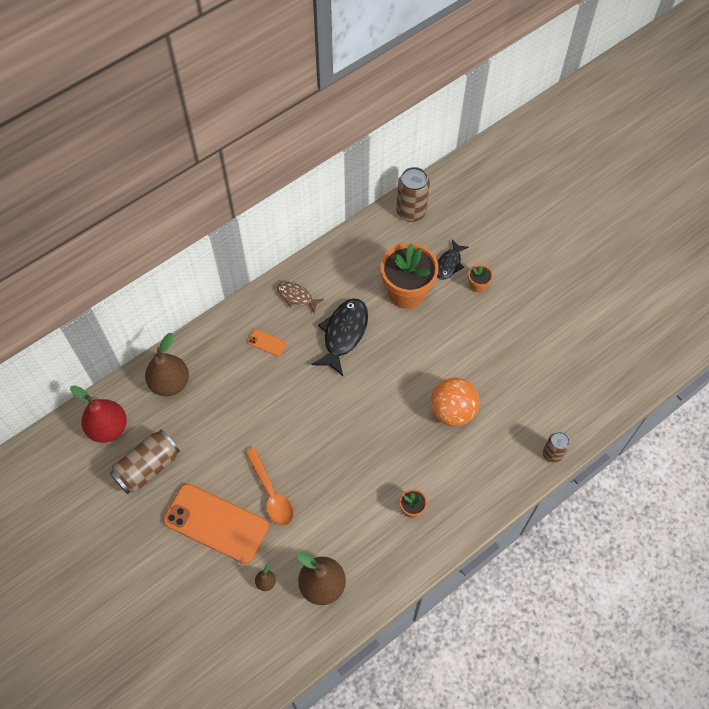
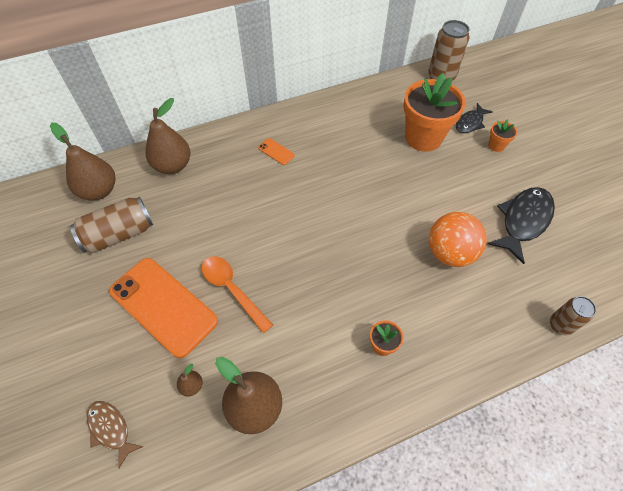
camera: 15 degrees right, 5 degrees down
(108, 428) = (99, 191): red pear -> brown pear
(271, 493) = (232, 290): orange spoon -> orange spoon turned 150 degrees clockwise
(296, 296) = (316, 121): brown fish -> brown fish (111, 429)
(343, 334) = (352, 159): black fish -> black fish (523, 221)

